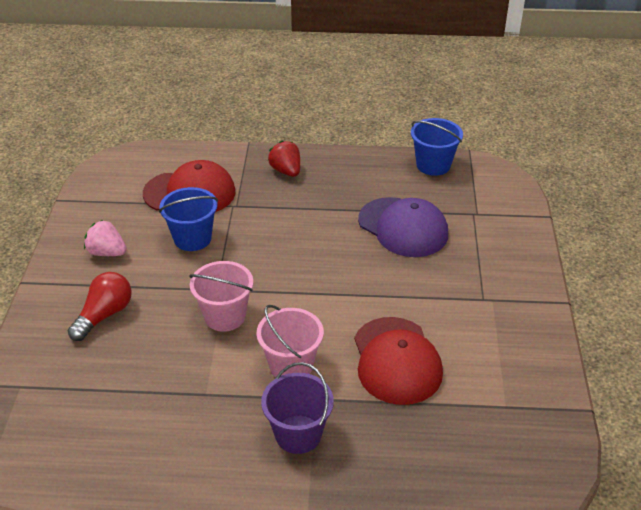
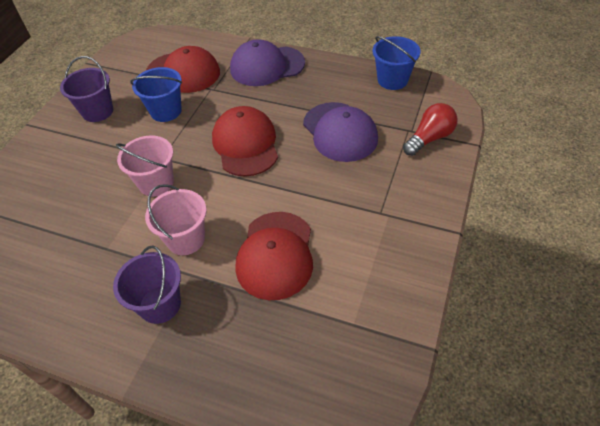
camera: 20 degrees right, 10 degrees up
(104, 315) = (68, 163): red light bulb -> red light bulb (429, 138)
(107, 252) = (97, 111): pink strawberry -> purple bucket
(286, 171) = (267, 66): red strawberry -> purple cap
(306, 258) = (245, 144): none -> red cap

